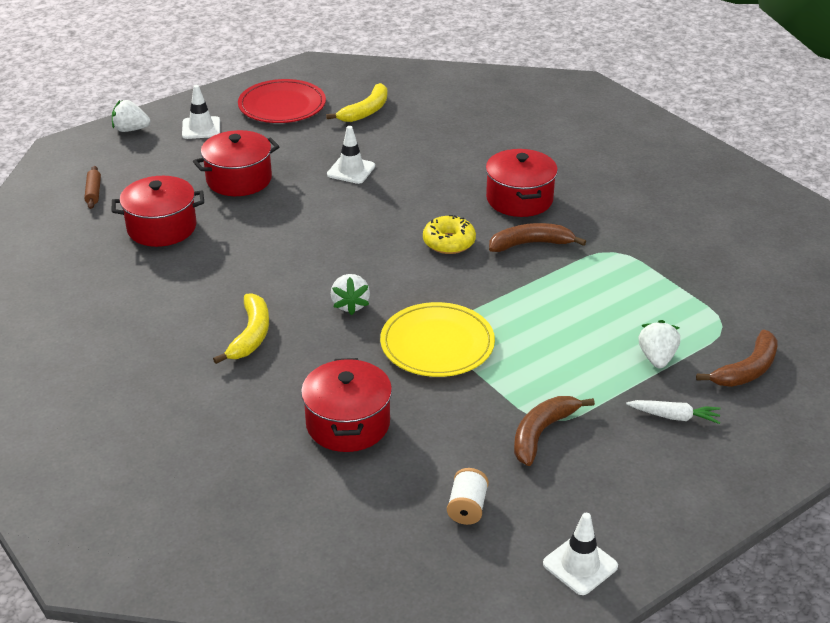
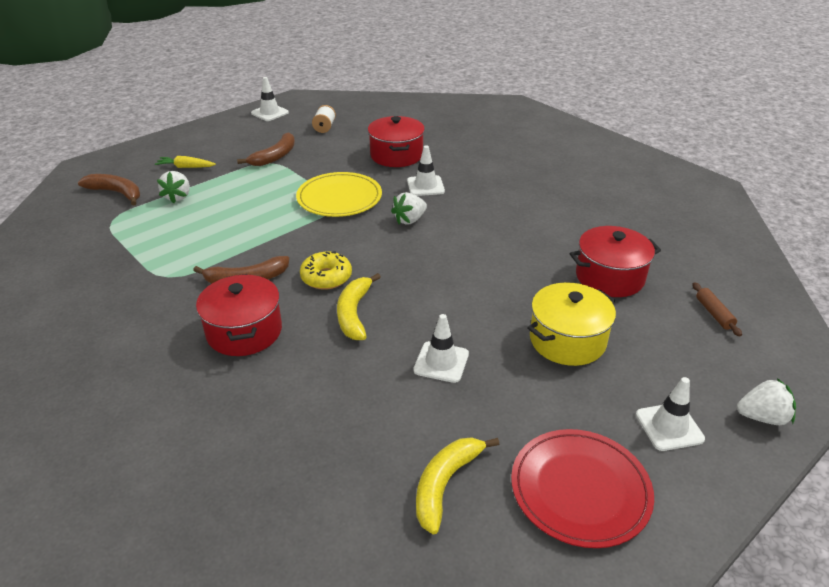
camera: 175 degrees right, 0 degrees up
(239, 179) = (567, 340): red pot -> yellow pot
(250, 335) = (479, 197): yellow banana -> yellow banana (354, 313)
(317, 358) = (425, 186): none -> white traffic cone
(350, 305) = (409, 220): white strawberry -> white strawberry turned 120 degrees counterclockwise
(674, 416) = (186, 167): white carrot -> yellow carrot
(746, 370) = (116, 193): brown banana -> brown banana turned 75 degrees clockwise

